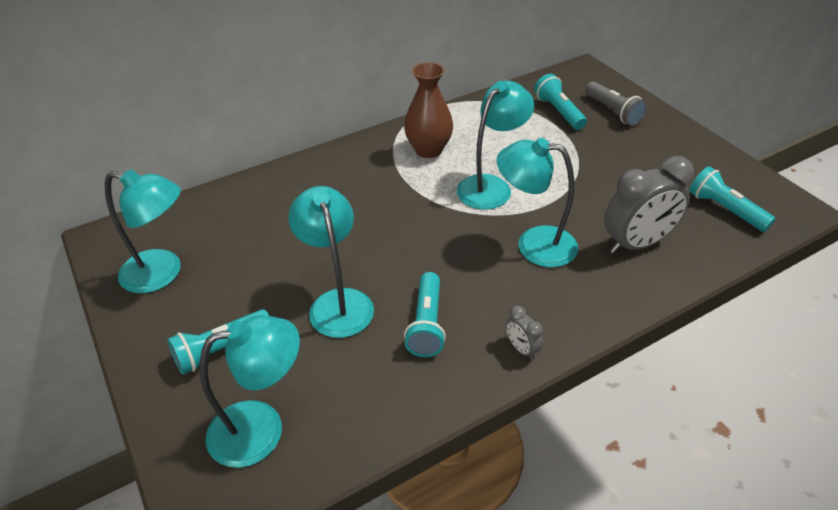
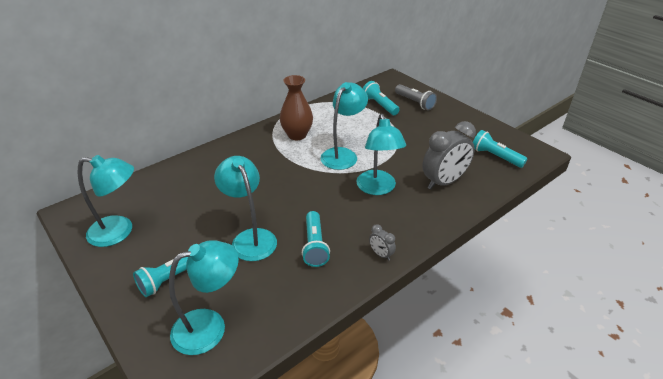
camera: 10 degrees left, 5 degrees down
(534, 244) = (378, 188): turquoise lamp -> turquoise lamp turned 105 degrees counterclockwise

